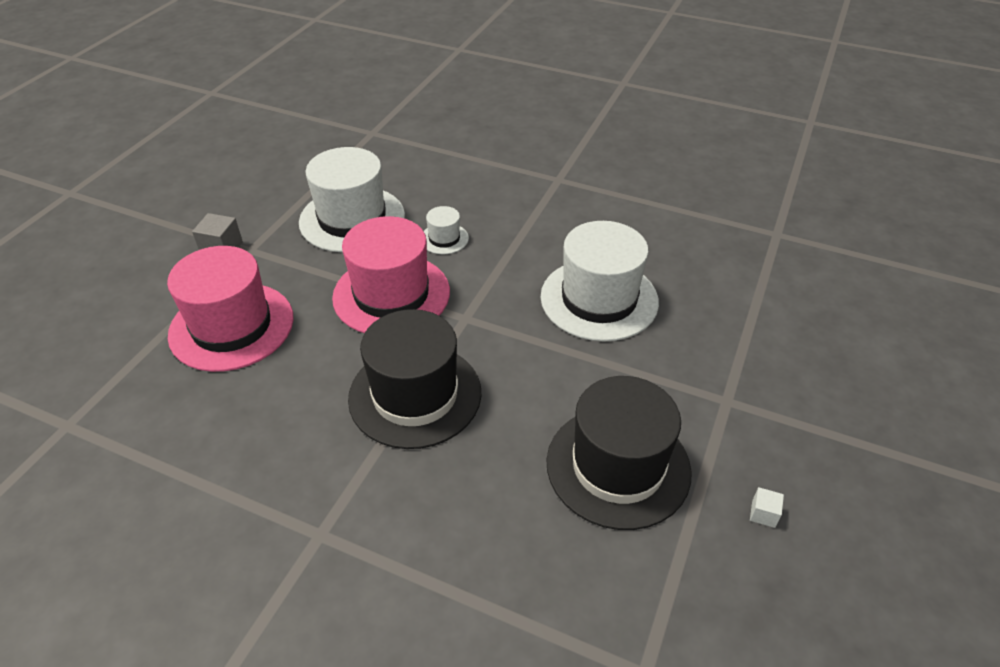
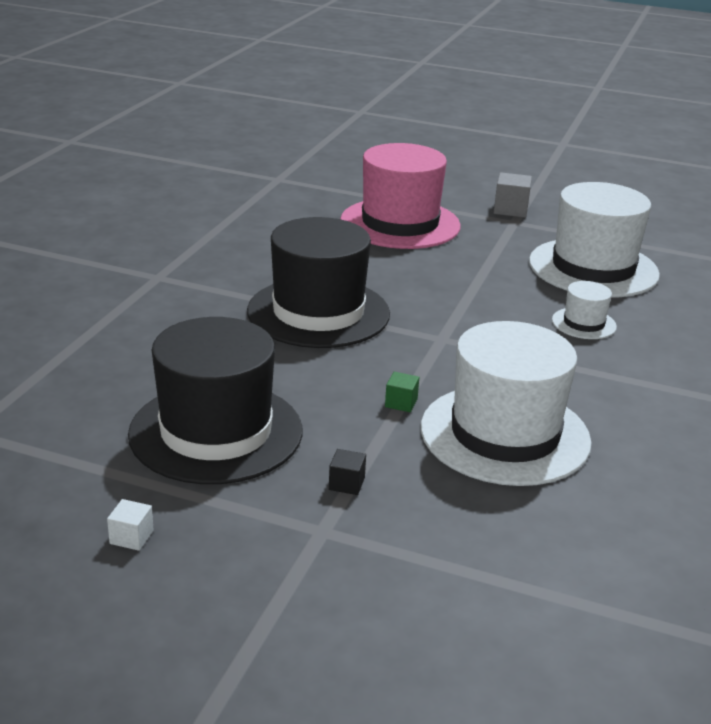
camera: 85 degrees right, 15 degrees down
(391, 294) = (469, 295): pink hat -> none
(564, 349) = (401, 403): none -> green cube
(672, 385) = (346, 483): none -> black cube

